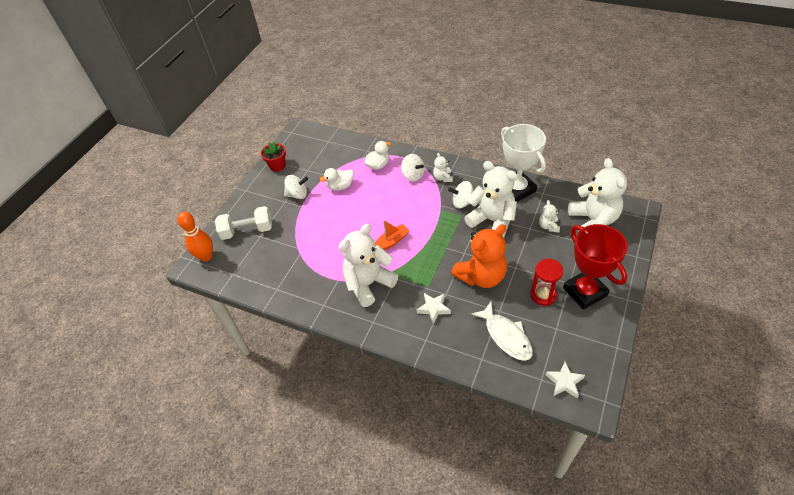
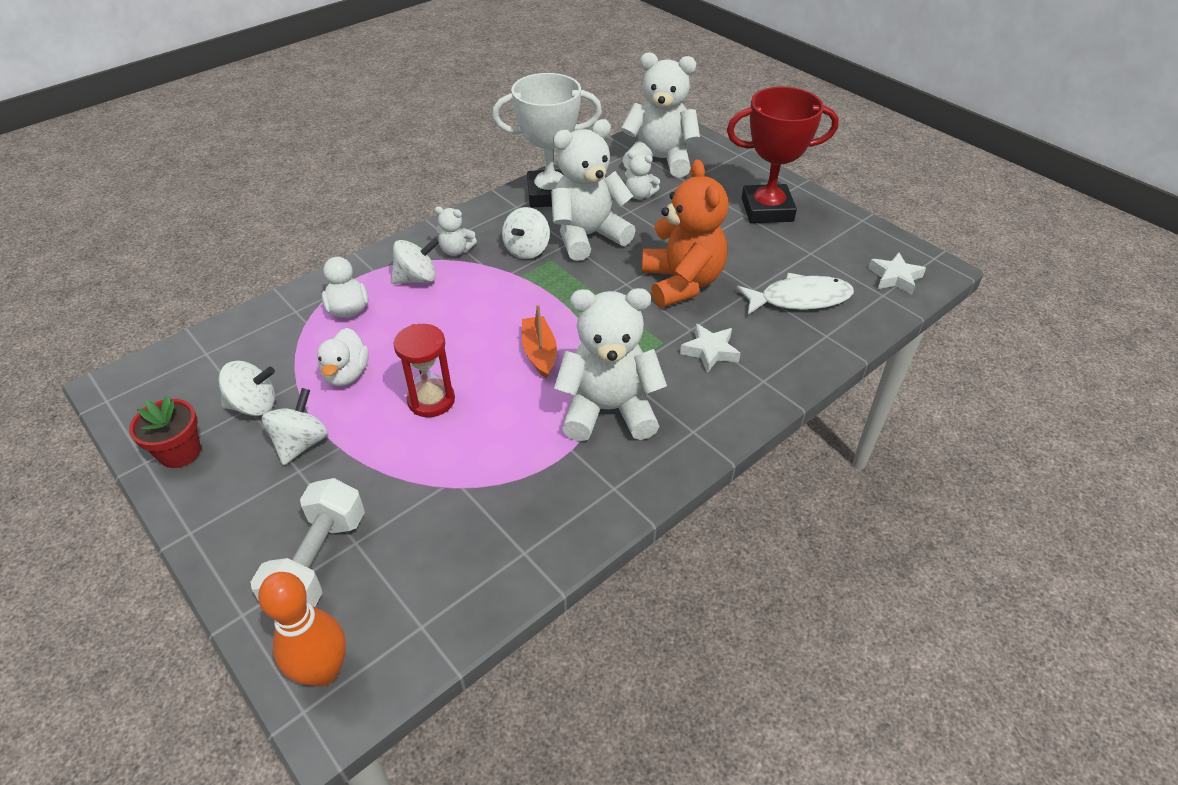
camera: 70 degrees left, 5 degrees down
(309, 170) = (254, 405): none -> white spinning top
(368, 283) = (608, 410): white teddy bear -> white teddy bear turned 105 degrees clockwise
(543, 295) = (751, 243): red hourglass -> red hourglass (431, 400)

